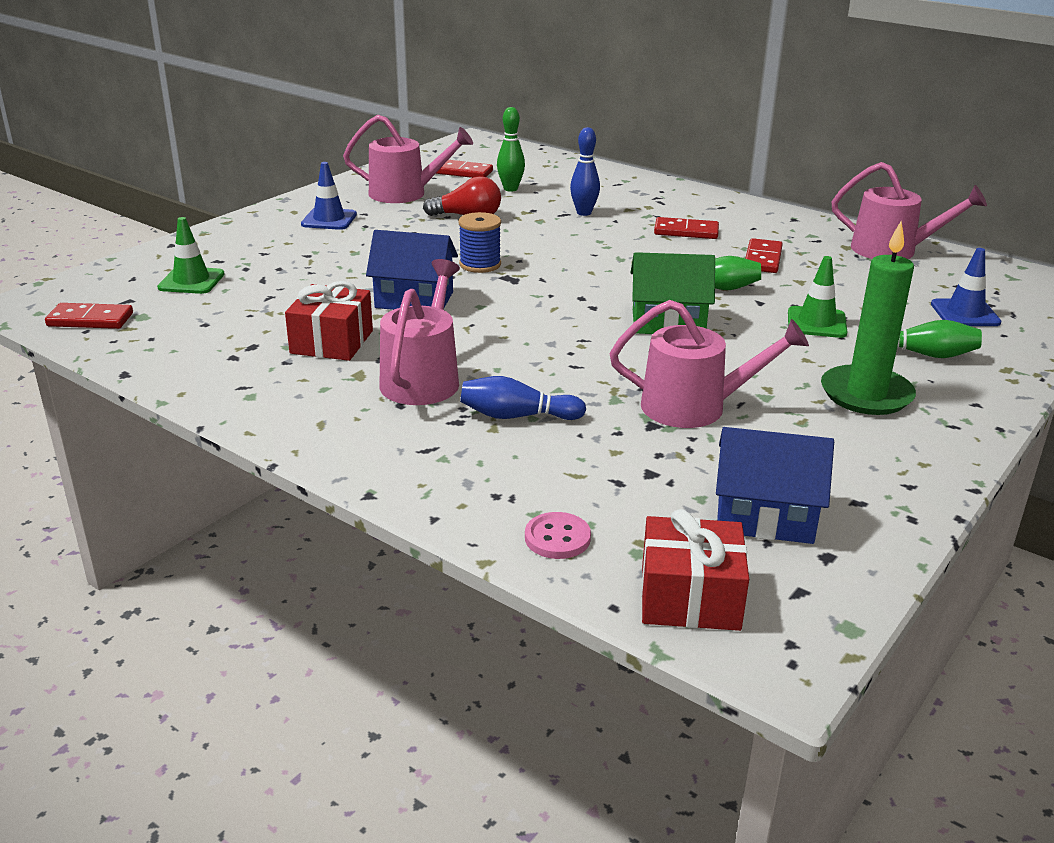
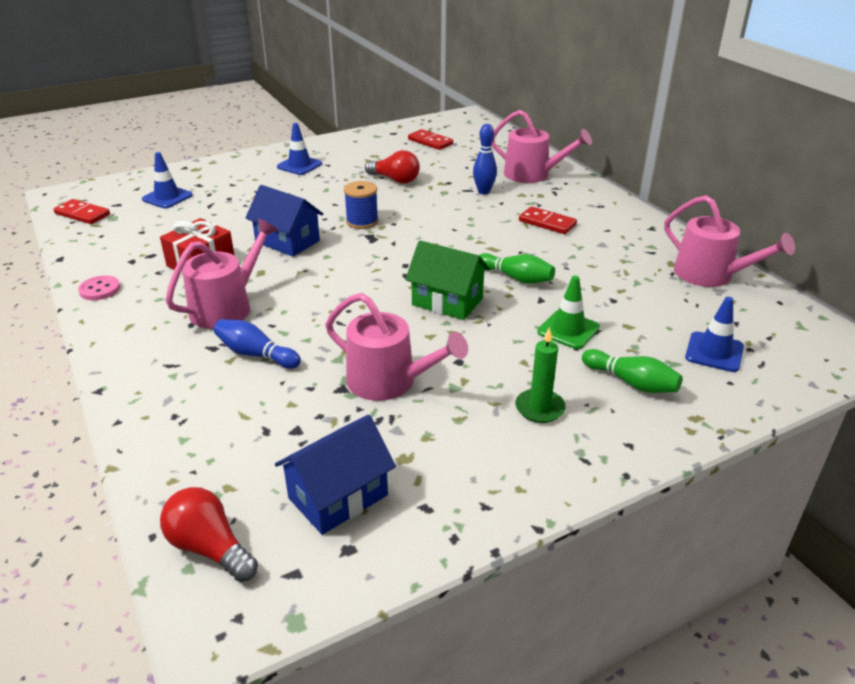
camera: 25 degrees right, 5 degrees up
(191, 281) = (167, 197): green traffic cone -> blue traffic cone
(405, 193) = (371, 153): pink watering can -> pink watering can (532, 174)
(510, 189) = (450, 161): green bowling pin -> none
(557, 538) = (176, 464): pink button -> pink button (100, 289)
(690, 597) = (210, 548): red gift -> red light bulb
(762, 259) = (584, 260): red domino -> none
(765, 517) = (338, 496): blue house -> blue house turned 75 degrees counterclockwise
(866, 394) = (539, 408): green candle -> green candle, size x0.61

